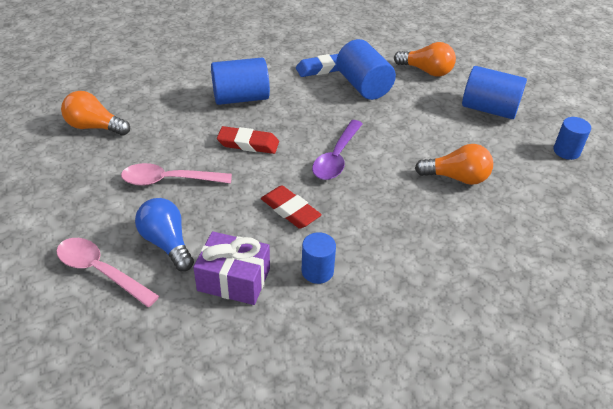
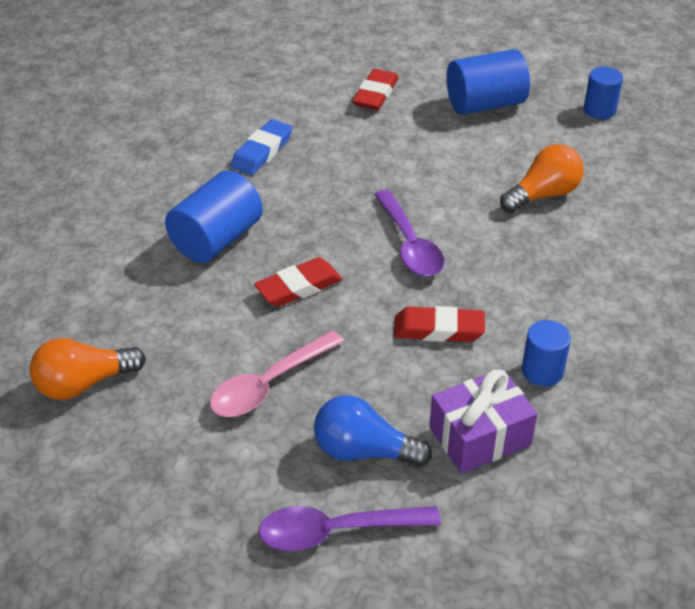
camera: 40 degrees left, 0 degrees up
(100, 271) = (336, 531): pink spoon -> purple spoon
(363, 86) = (333, 147): blue cylinder -> none
(426, 71) = (375, 94): orange light bulb -> red eraser

